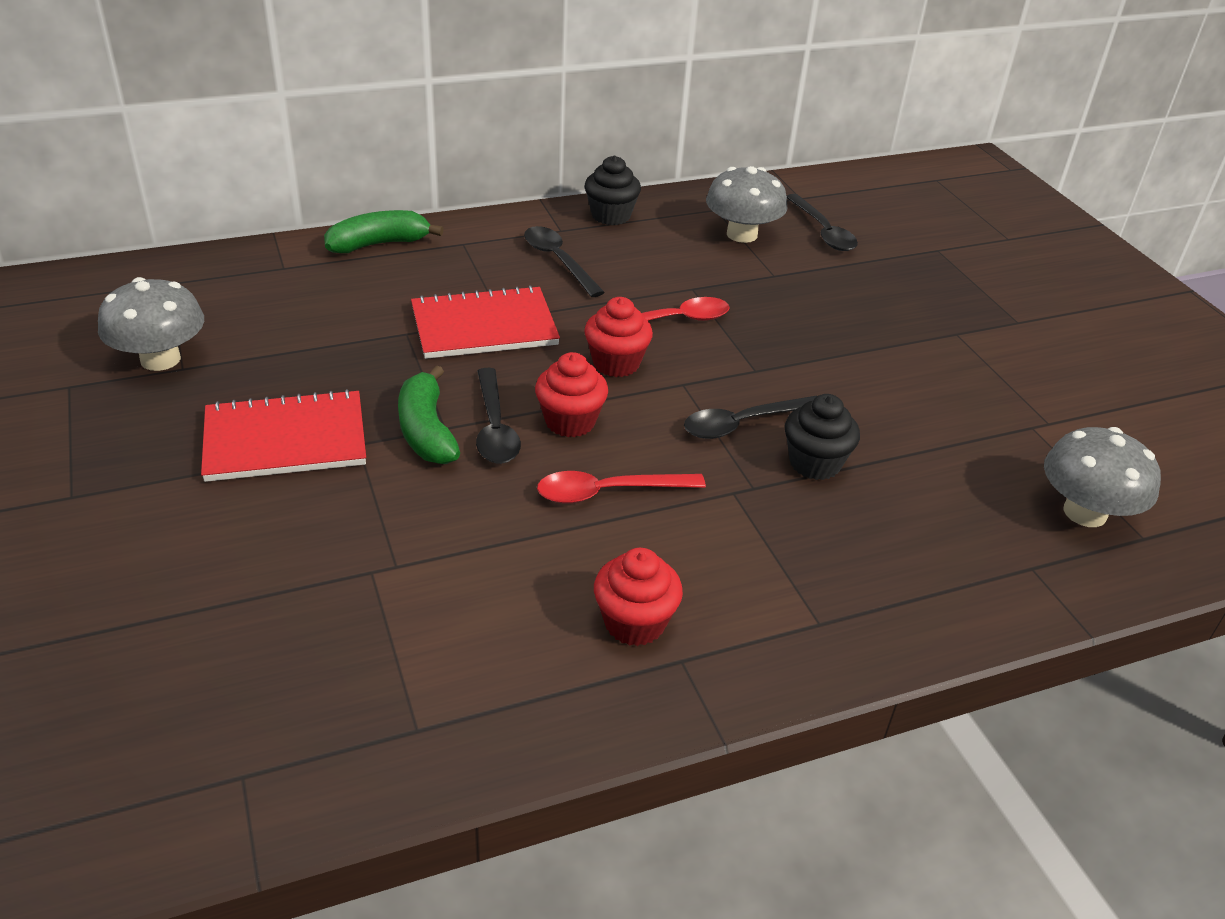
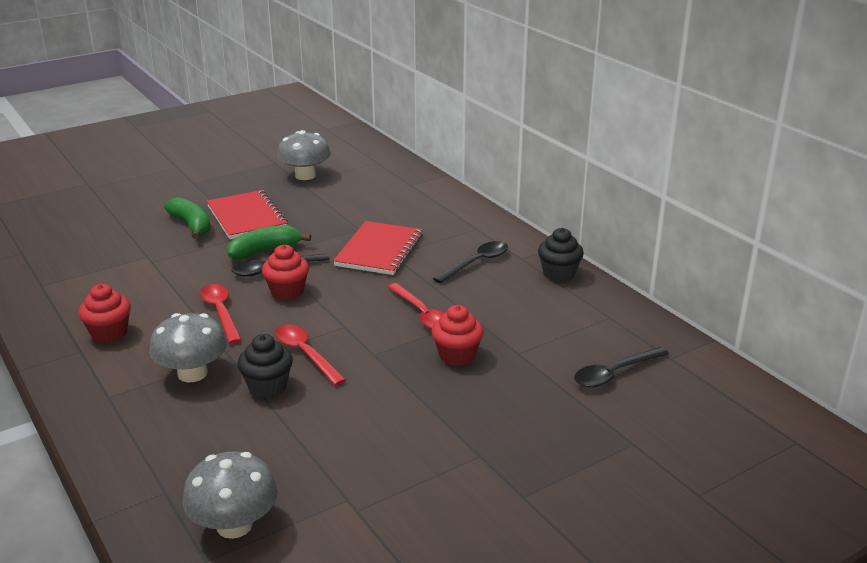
camera: 80 degrees right, 10 degrees down
(378, 244) = (456, 204): green banana -> green banana (192, 226)
(484, 326) = (379, 250): red notebook -> red notebook turned 45 degrees clockwise
(616, 363) = (358, 299): red cupcake -> red cupcake (457, 355)
(742, 234) = (575, 333): grey mushroom -> grey mushroom (192, 373)
(743, 424) = (305, 354): black spoon -> red spoon

